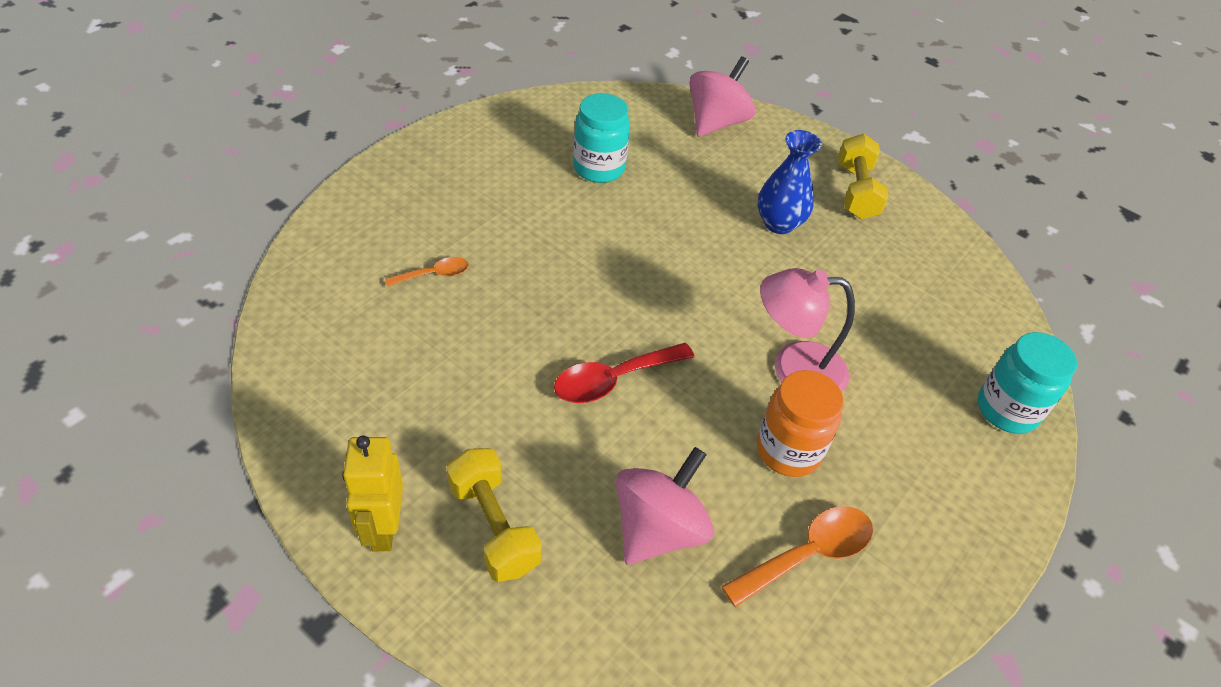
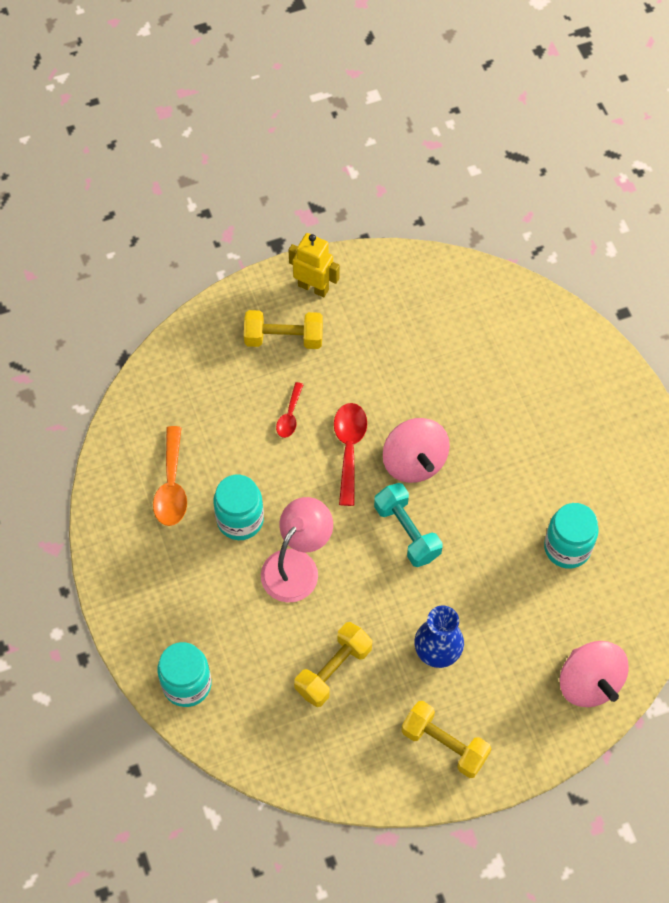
camera: 125 degrees right, 15 degrees up
(434, 275) = (498, 382): orange spoon -> none
(611, 463) = (290, 416): none -> red spoon
(658, 529) = (233, 417): pink spinning top -> pink spinning top (414, 462)
(676, 289) = (407, 532): none -> turquoise dumbbell
(788, 450) = (240, 520): orange jar -> turquoise jar
(870, 292) = (333, 670): none -> yellow dumbbell

